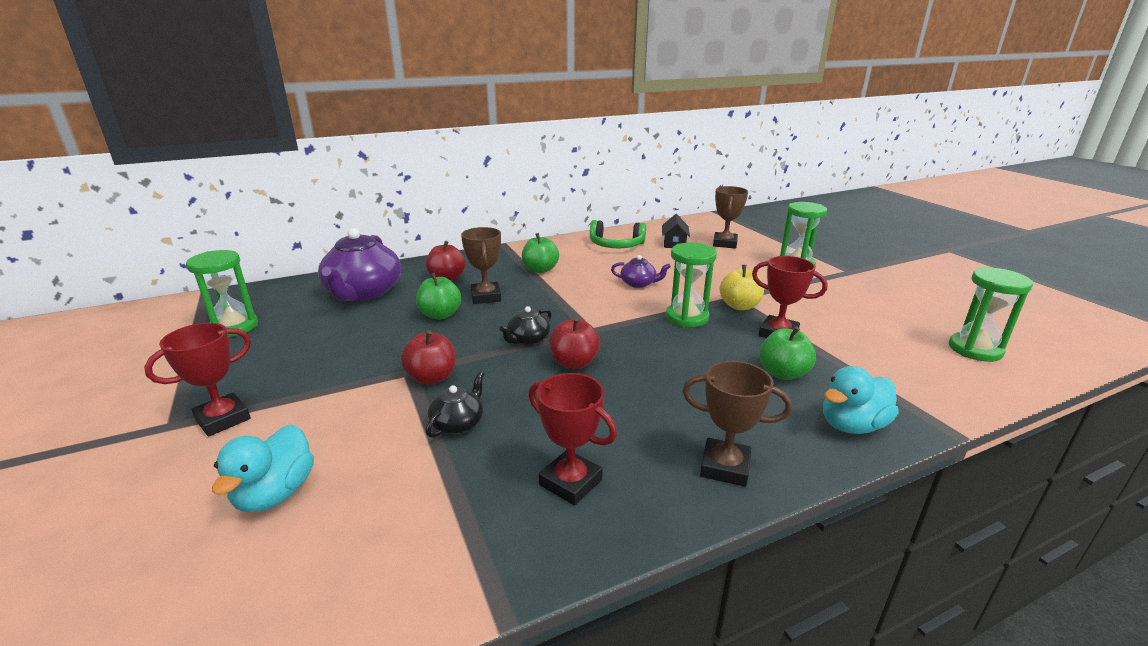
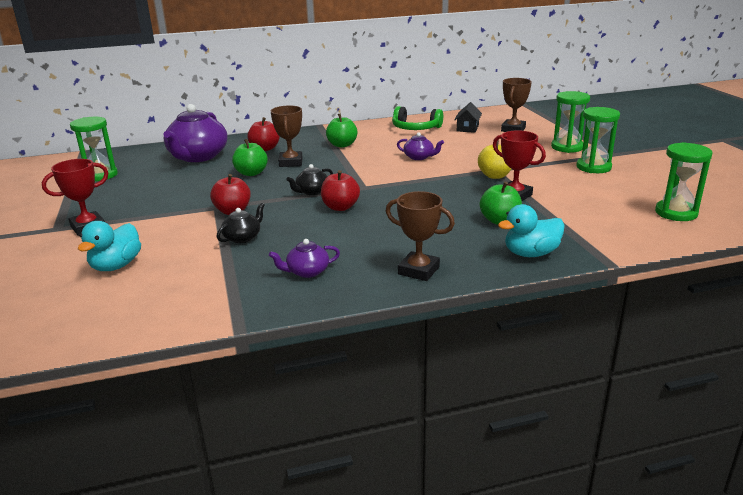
camera: 10 degrees right, 0 degrees up
(570, 482) = (307, 272): red trophy -> purple teapot
(687, 317) = (445, 182): green hourglass -> green hourglass (593, 167)

